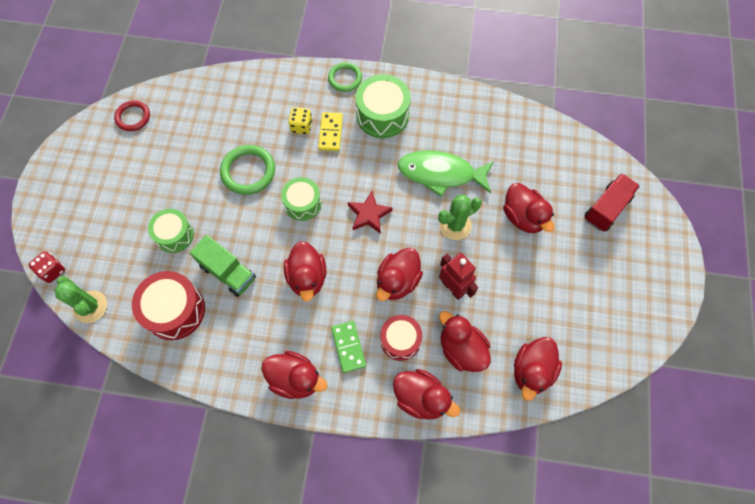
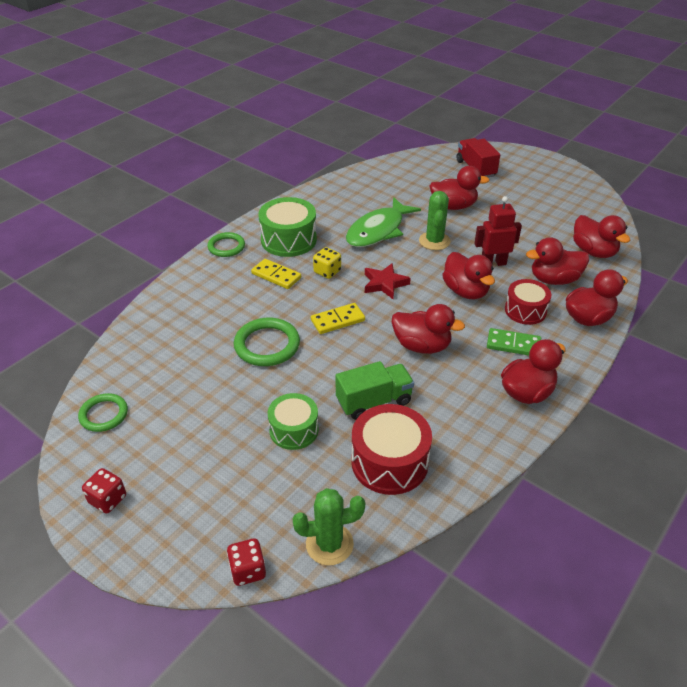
camera: 60 degrees left, 25 degrees down
(70, 164) = (108, 499): none -> red dice
(133, 117) = (104, 414): red ring -> green ring
(301, 126) = (250, 291): yellow dice -> yellow dice (327, 272)
(302, 203) = (338, 320): green drum -> yellow domino

